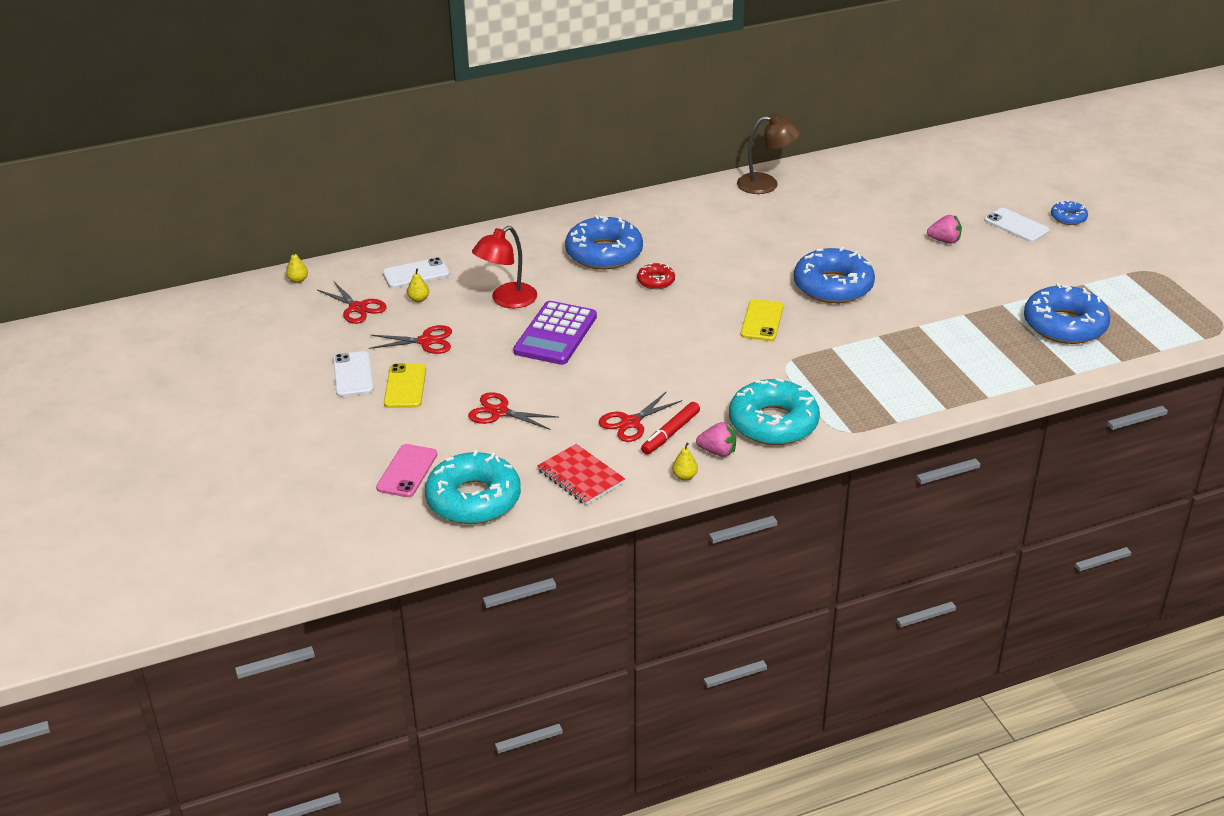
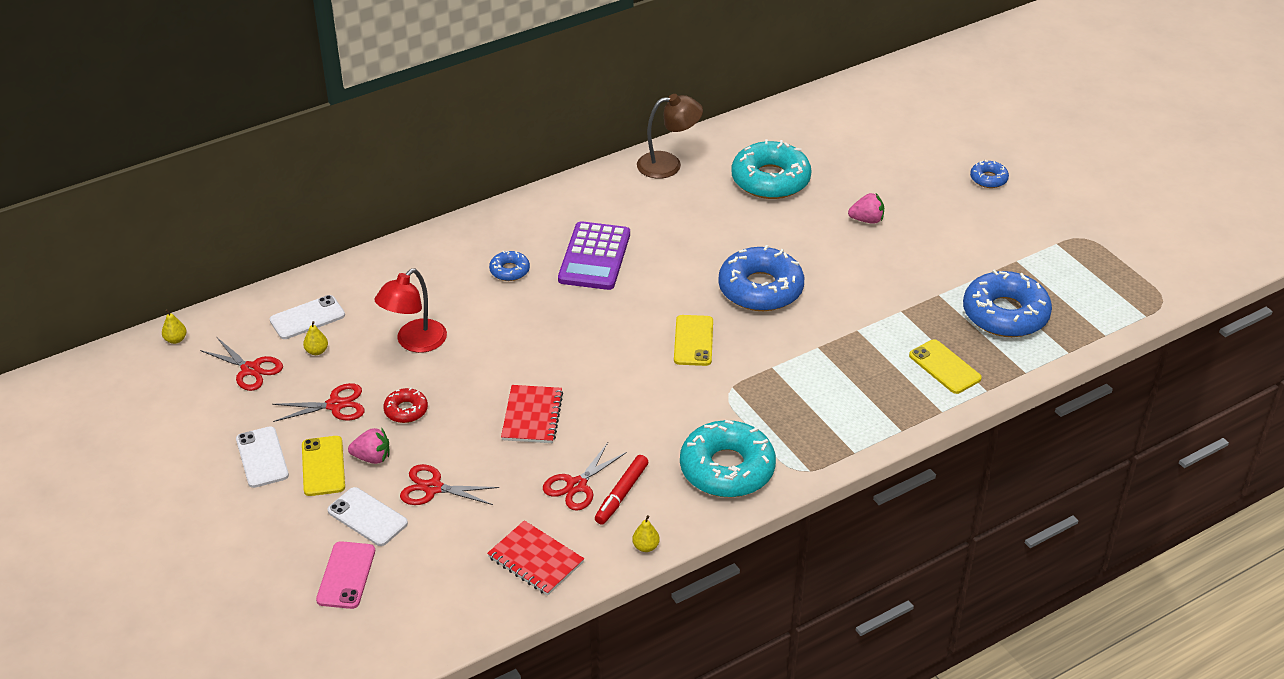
camera: 10 degrees left, 5 degrees up
(473, 499) = (425, 602): turquoise donut -> turquoise donut (770, 180)
(556, 334) = (476, 381): purple calculator -> purple calculator (594, 257)
(601, 365) = (532, 416): none -> red notebook
(604, 253) = (509, 270): blue donut -> blue donut, size x0.48
(656, 281) = (572, 301): red donut -> red donut (406, 410)
(717, 452) = (675, 511): pink strawberry -> pink strawberry (372, 457)
(997, 362) = (944, 367): none -> yellow phone
(1016, 226) = (937, 194): white phone -> white phone (367, 517)

